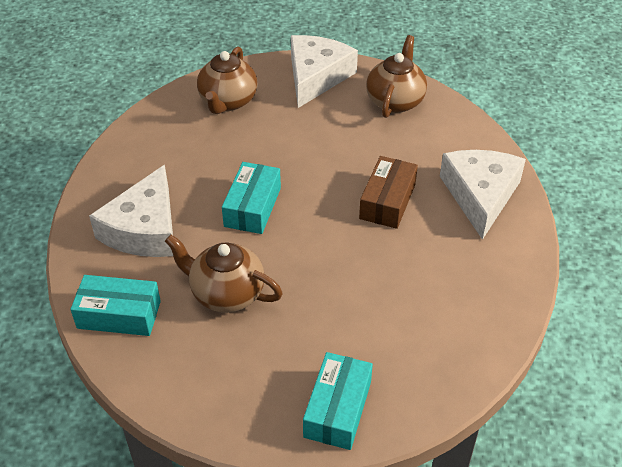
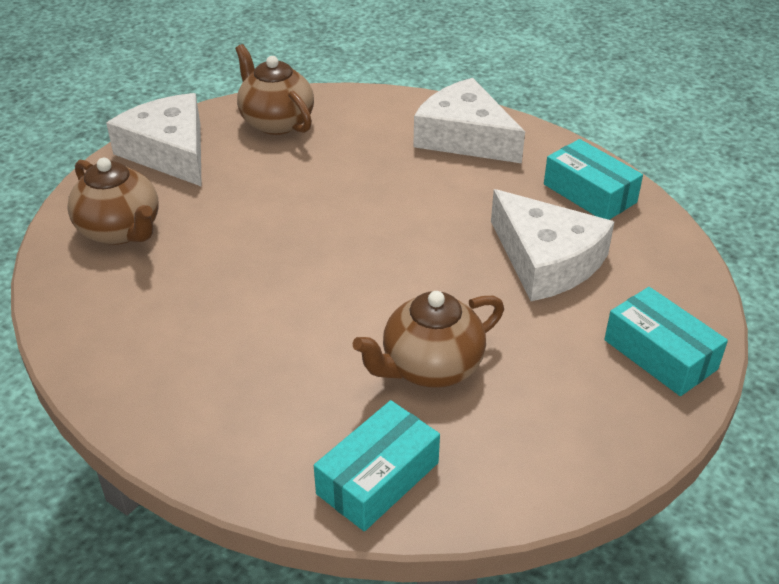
camera: 55 degrees left, 5 degrees down
(144, 229) = (255, 393): white cheese -> white cheese (546, 260)
(252, 207) = (318, 288): turquoise box -> turquoise box (589, 193)
(387, 201) = (412, 193): brown box -> none

